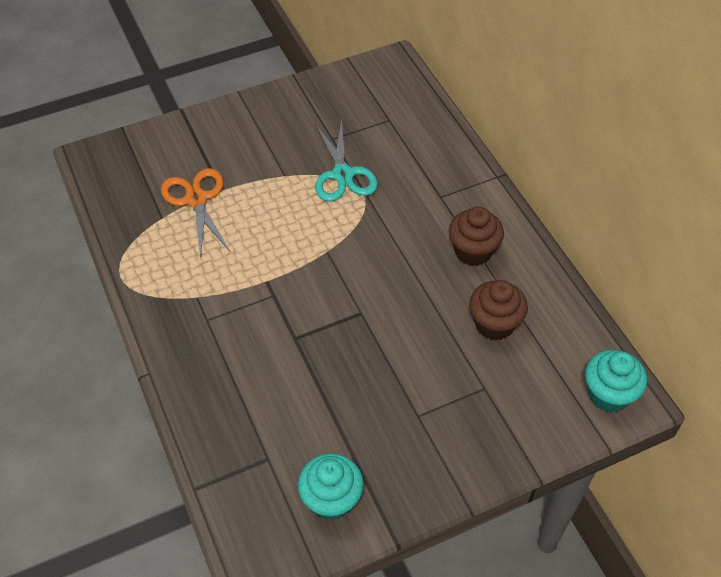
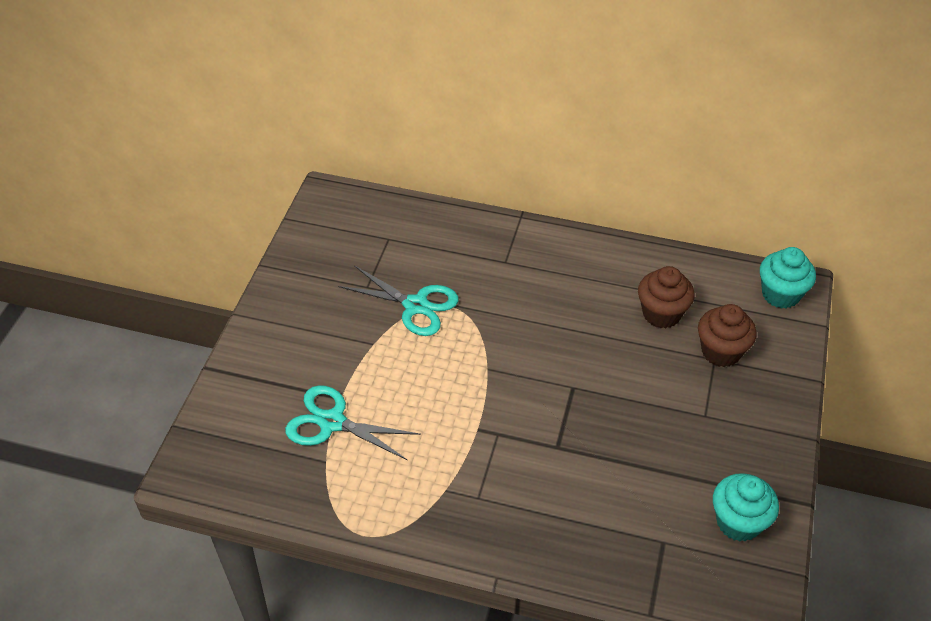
camera: 50 degrees left, 5 degrees down
(196, 199) = (332, 422): orange scissors -> turquoise scissors
(473, 251) = (580, 279): brown cupcake -> brown cupcake (721, 352)

